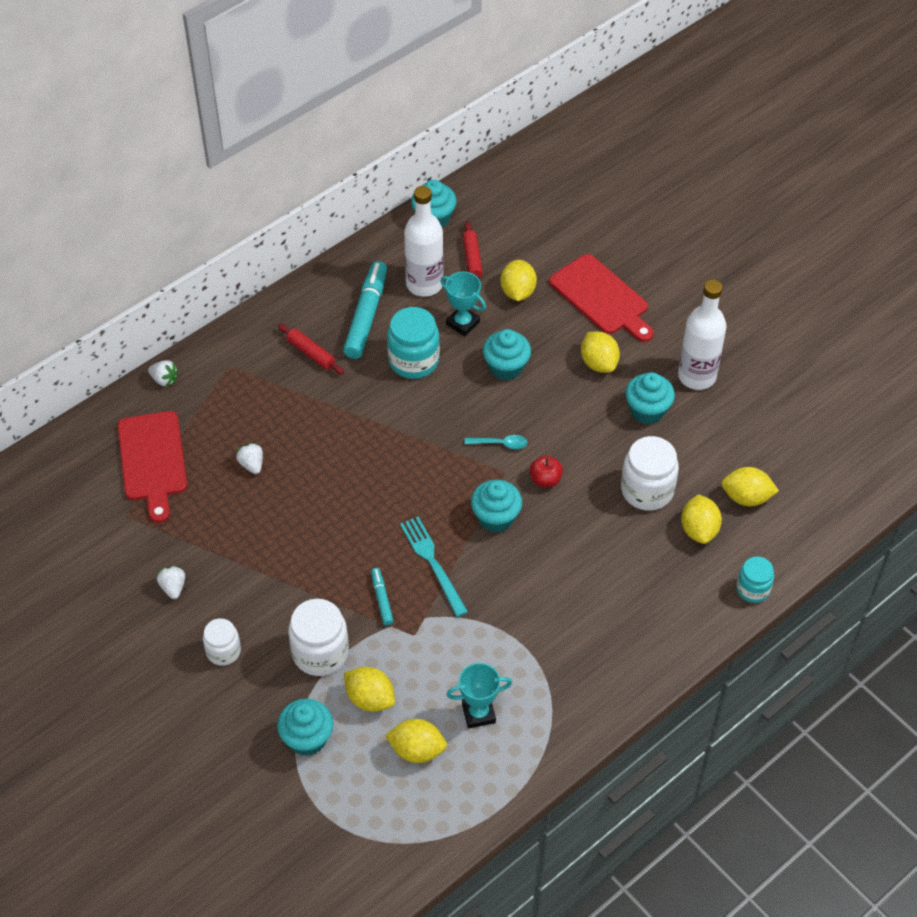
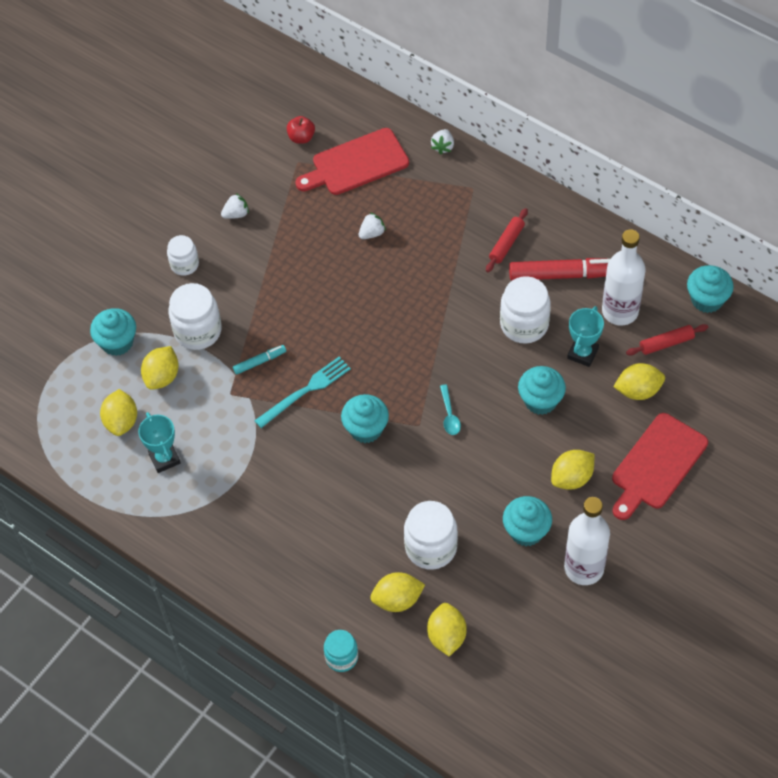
camera: 80 degrees right, 5 degrees up
(366, 316) = (565, 274): turquoise marker -> red marker
(413, 361) = (524, 324): turquoise jar -> white jar
(545, 480) = (419, 460): red apple -> red apple (301, 137)

